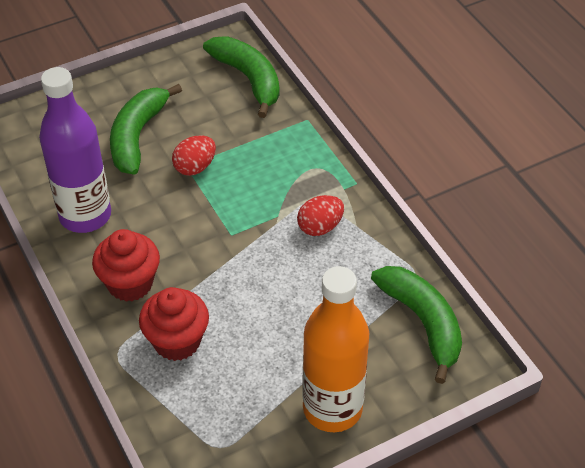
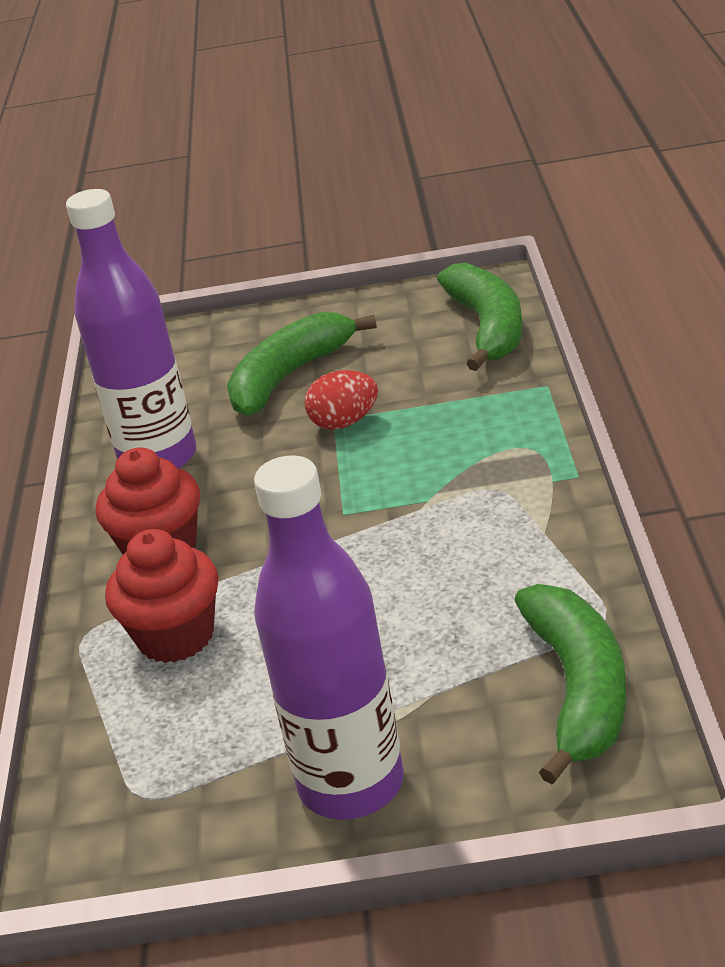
camera: 30 degrees right, 15 degrees down
(320, 227) = (484, 525): red egg -> none
(332, 409) = (351, 784): orange bottle -> purple bottle

